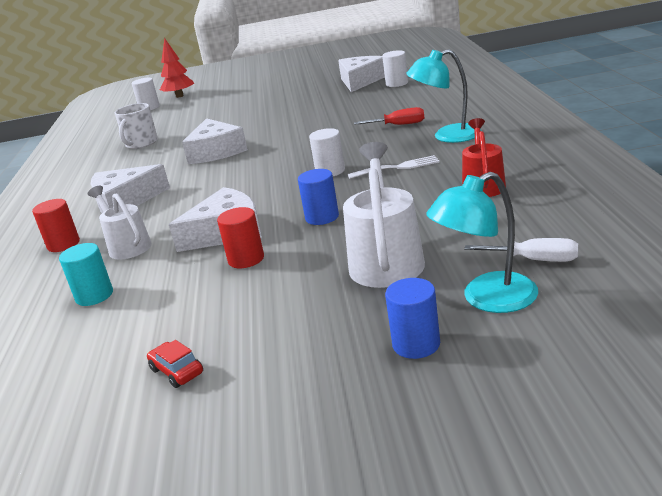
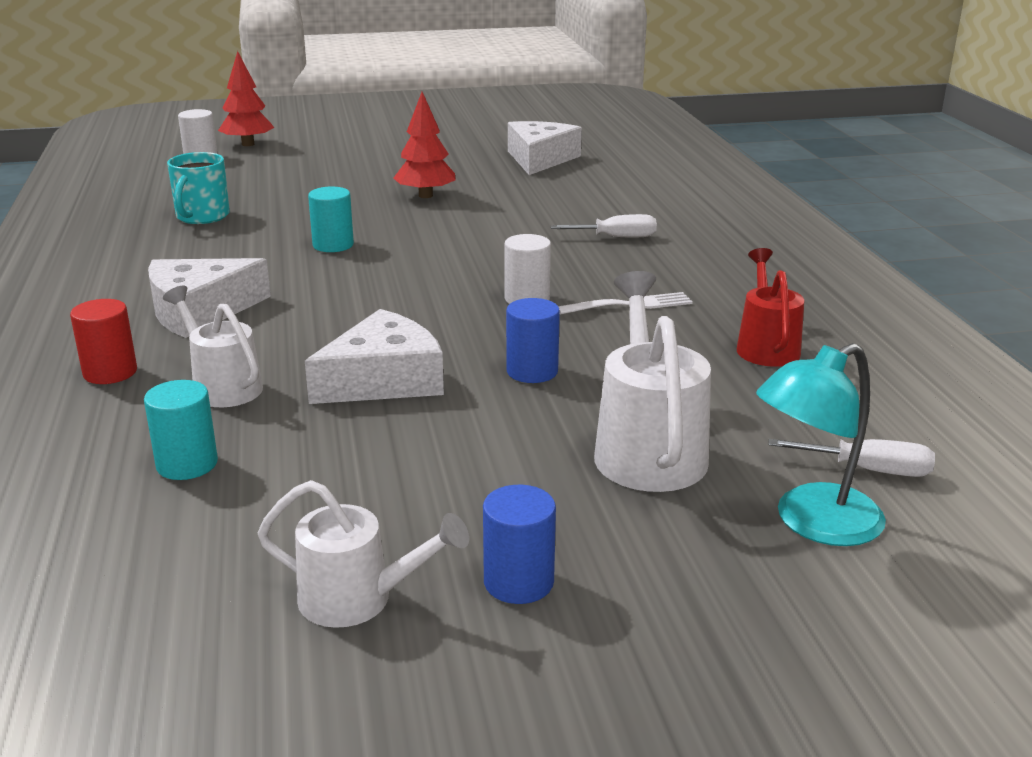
camera: 10 degrees left, 0 degrees up
(141, 144) = (202, 216): white mug -> turquoise mug
(177, 371) = (359, 600): red car -> white watering can
(216, 152) = (333, 245): white cheese -> turquoise cylinder
(246, 259) = (427, 427): red cylinder -> none
(281, 113) = (425, 195): none -> red tree
(397, 83) = (597, 171): white cylinder -> none
(399, 125) = (616, 237): red screwdriver -> white screwdriver
(416, 344) = (724, 584): blue cylinder -> blue cylinder (518, 582)
(447, 136) = (695, 264): turquoise lamp -> none

